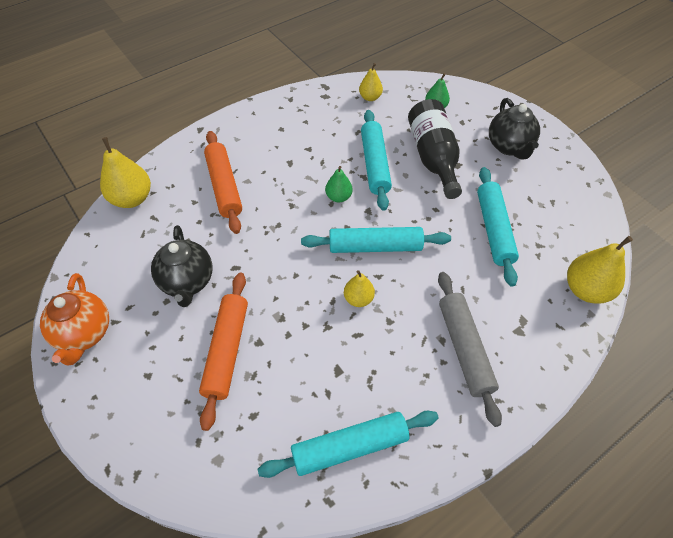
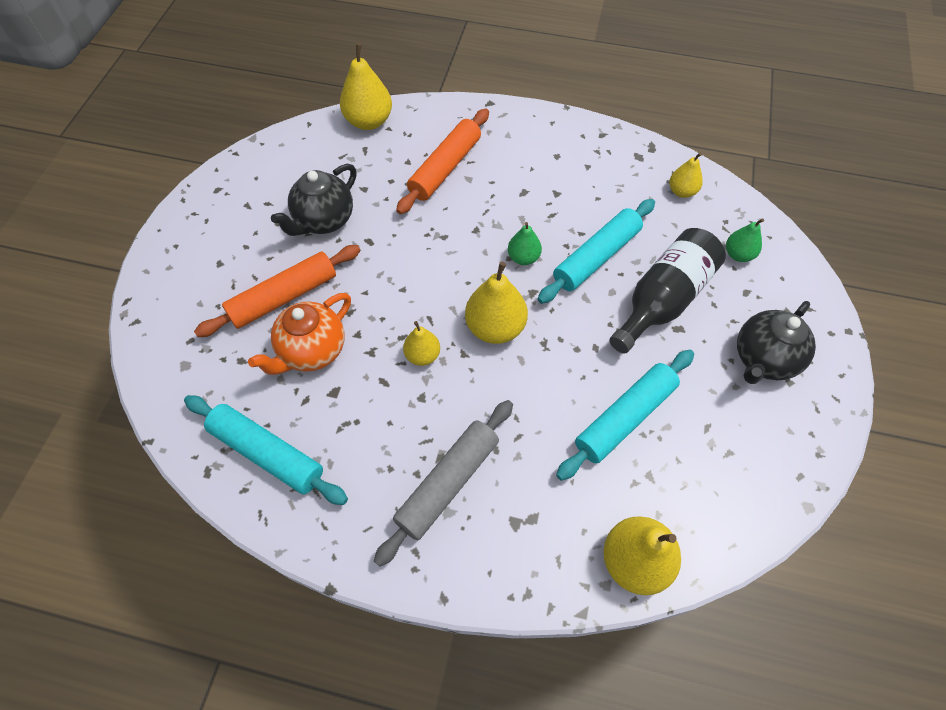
camera: 50 degrees right, 5 degrees up
(84, 334) = (221, 196): orange teapot -> orange teapot (312, 351)
(375, 246) = (495, 327): turquoise rolling pin -> yellow pear

